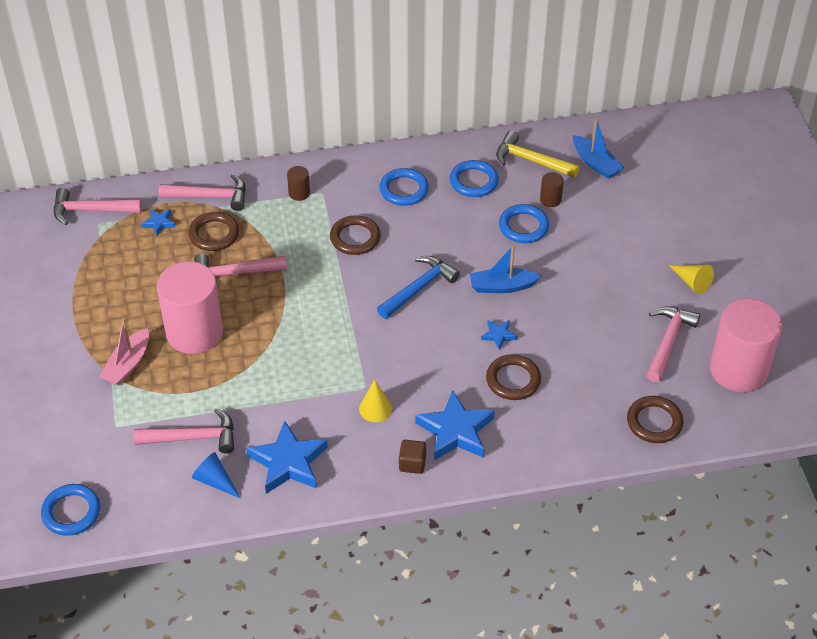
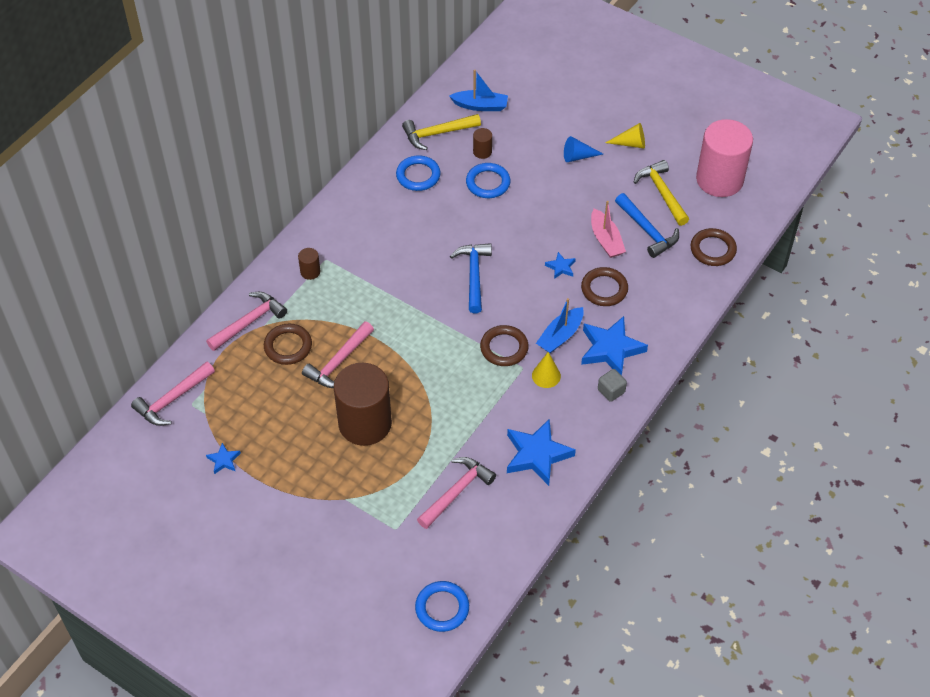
camera: 45 degrees left, 5 degrees up
(128, 364) = (348, 482): pink boat -> pink boat (606, 240)
(159, 223) = (237, 369): blue star -> blue star (224, 460)
(194, 332) = (365, 423): pink cylinder -> brown cylinder
(215, 481) = (507, 506): blue cone -> blue cone (578, 156)
(355, 238) = (389, 274): brown ring -> brown ring (504, 348)
(404, 190) = (379, 215): blue ring -> none
(412, 463) = (611, 391): brown cube -> grey cube
(502, 286) = (524, 233): blue boat -> blue boat (560, 336)
(613, 362) = (647, 231): none -> blue hammer
(668, 342) = (662, 193): pink hammer -> yellow hammer

